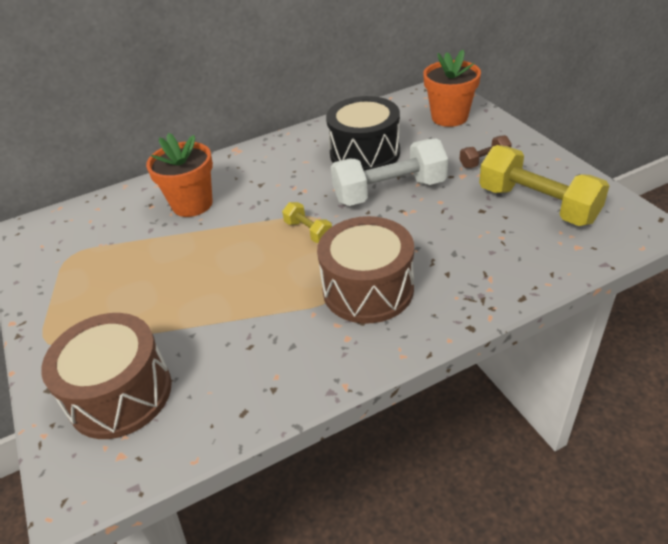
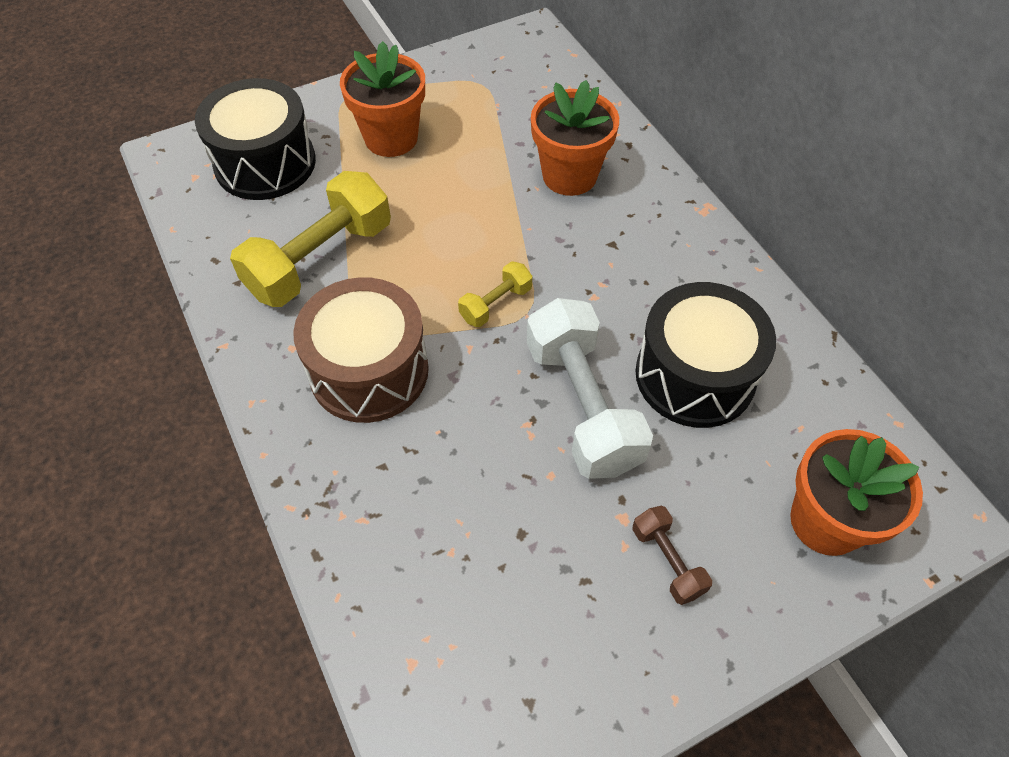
camera: 85 degrees right, 15 degrees up
(117, 304) = (391, 138): none -> orange flower pot
(120, 394) = (265, 163): brown drum -> black drum
(537, 205) = (527, 625): yellow dumbbell -> yellow dumbbell (320, 260)

